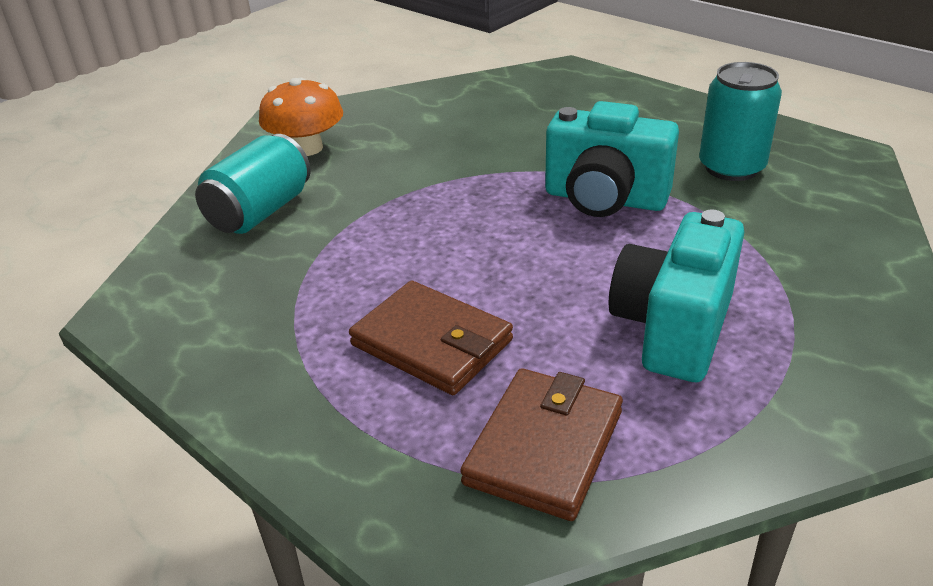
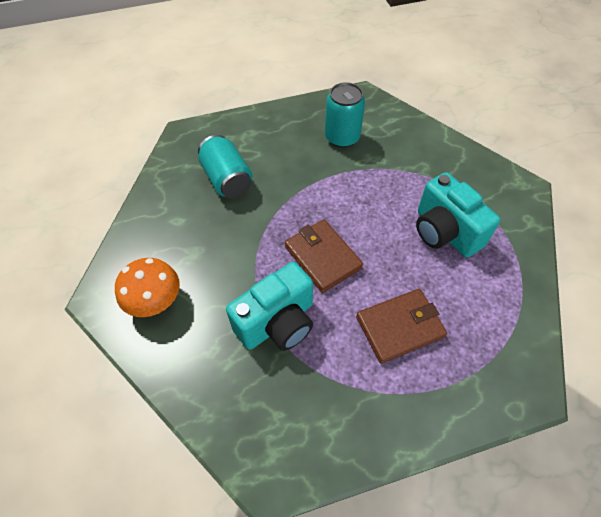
camera: 60 degrees left, 20 degrees up
(260, 212) = (213, 357): turquoise can -> turquoise can (227, 179)
(544, 447) = (493, 320): brown wallet -> brown wallet (322, 257)
(605, 199) = (331, 196): turquoise camera -> turquoise camera (277, 323)

